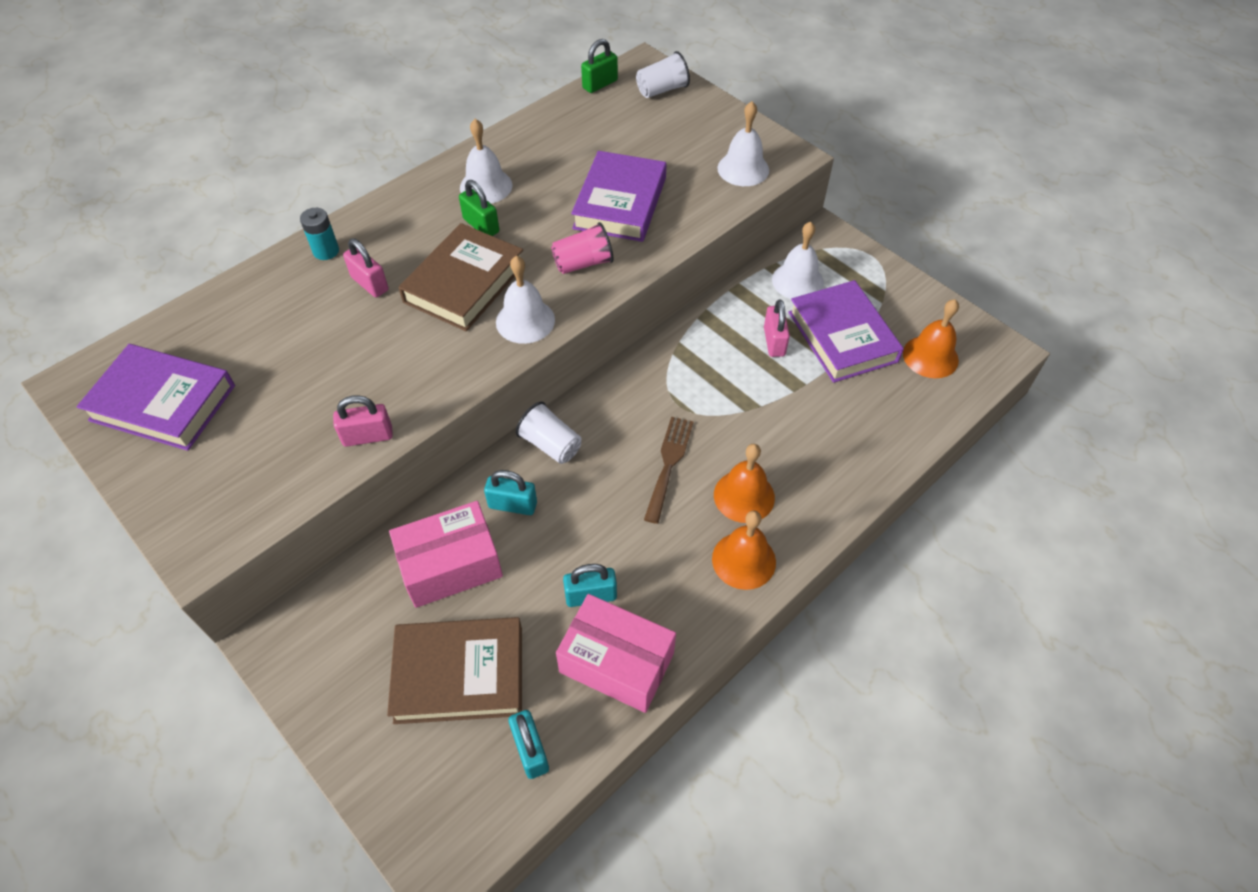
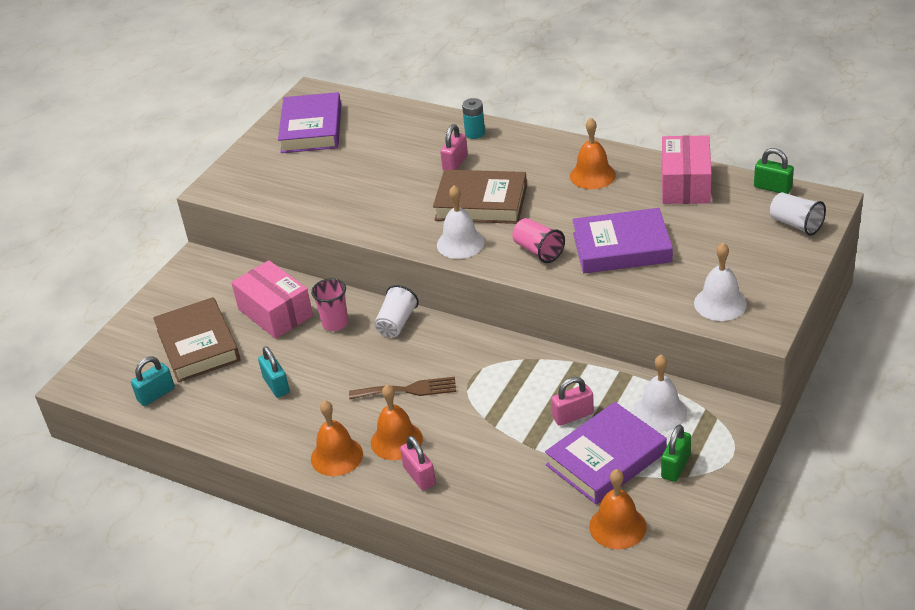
camera: 75 degrees right, 15 degrees down
(368, 436) = (322, 214): pink padlock -> pink padlock (419, 476)
(481, 225) = (546, 189): green padlock -> green padlock (675, 466)
(486, 186) = (592, 175): white bell -> orange bell
(512, 505) = (335, 323): turquoise padlock -> pink cup
(617, 662) = (229, 414): pink box -> pink box (685, 184)

